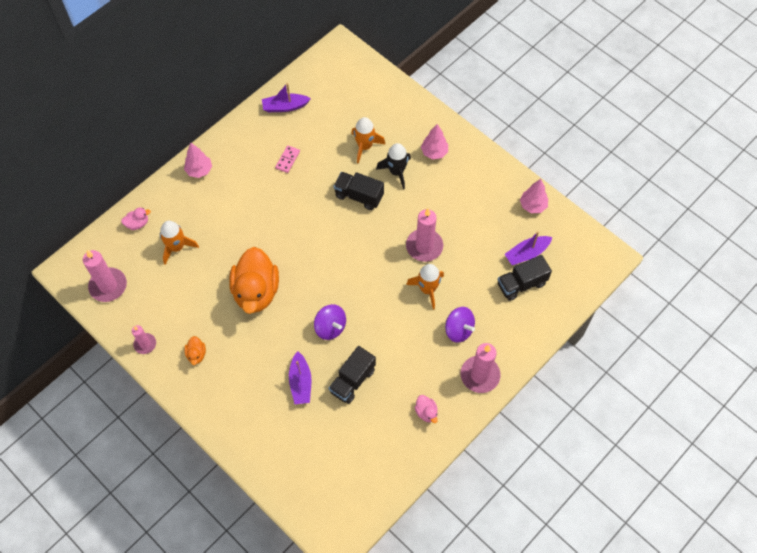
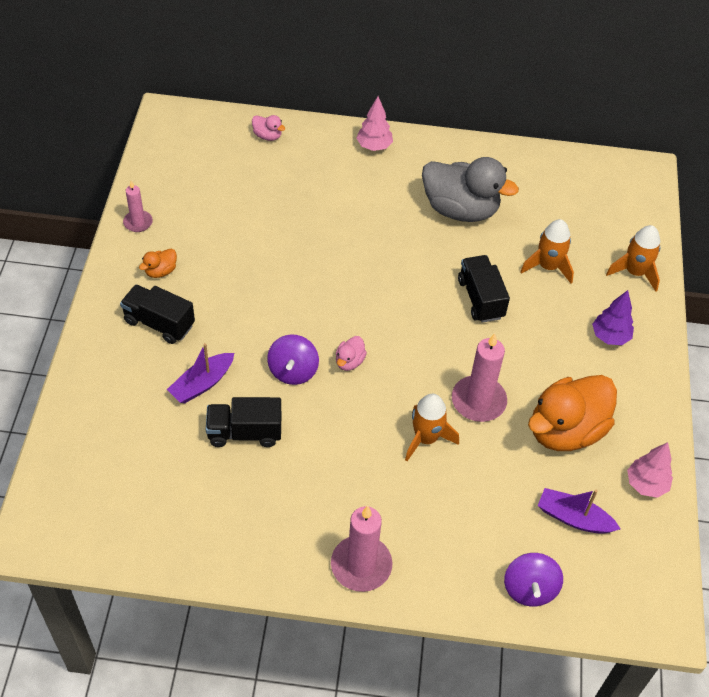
camera: 50 degrees right, 10 degrees down
(108, 286) = (178, 156): pink candle -> none
(177, 247) = (269, 181): orange rocket -> orange rocket (634, 272)
(256, 292) = (277, 278): orange duck -> orange duck (565, 430)
(285, 107) = (521, 169): purple boat -> none
(287, 160) = (460, 209): pink domino -> grey duck
(396, 172) = (547, 315): black rocket -> none
(426, 412) = (264, 535): pink duck -> pink duck (349, 361)
(434, 152) = (610, 337): pink tree -> purple tree
(458, 330) = (402, 504): purple spinning top -> purple spinning top (529, 589)
(521, 284) = (526, 537): black truck -> black truck (159, 323)

